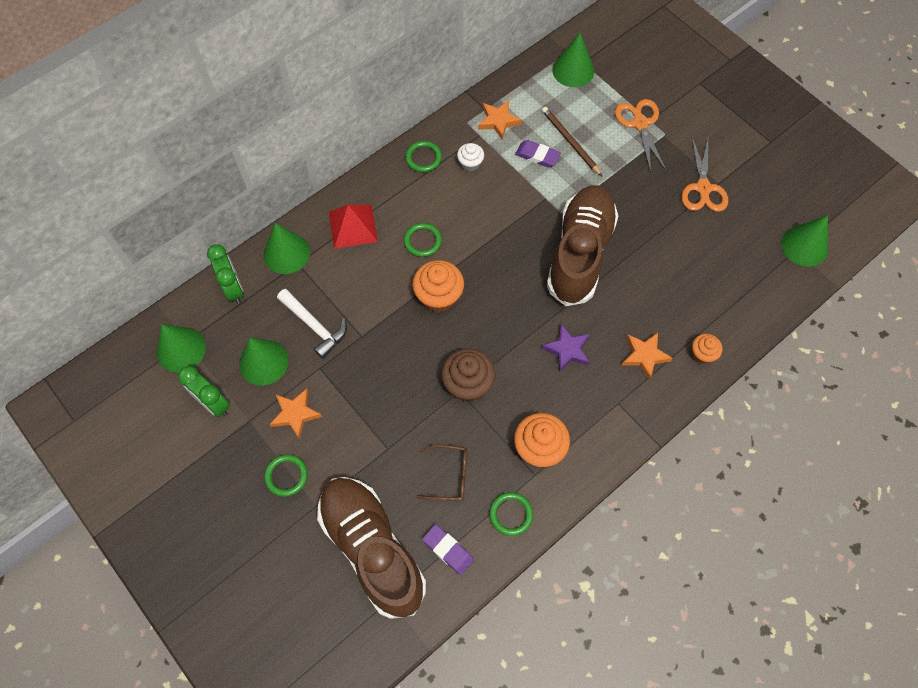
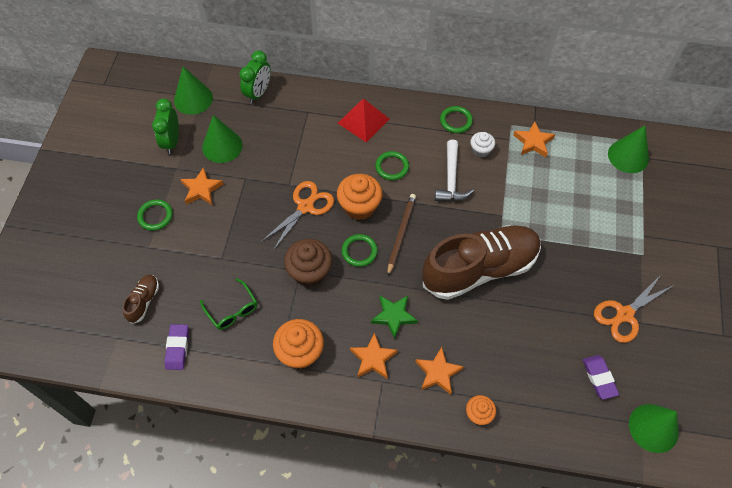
camera: 50 degrees right, 5 degrees down
(286, 253) = (309, 101): green cone -> none
(314, 326) = (272, 154): white hammer -> white hammer (451, 179)
(372, 548) = (144, 301): brown shoe -> brown shoe, size x0.41
(449, 475) = (232, 310): brown glasses -> green glasses
(511, 514) = (235, 369): green ring -> green ring (359, 251)
(537, 156) = (531, 185): purple eraser -> purple eraser (599, 378)
(567, 350) = (394, 316): purple star -> green star
(570, 142) = (565, 198): brown pencil -> brown pencil (401, 234)
(592, 395) = (373, 359): none -> orange star
(640, 124) = (632, 231): orange scissors -> orange scissors (305, 207)

